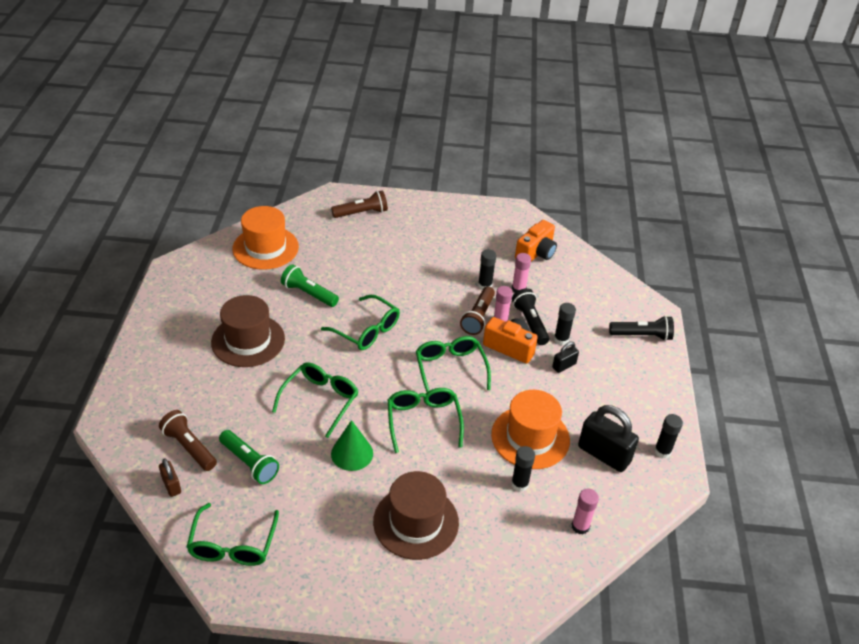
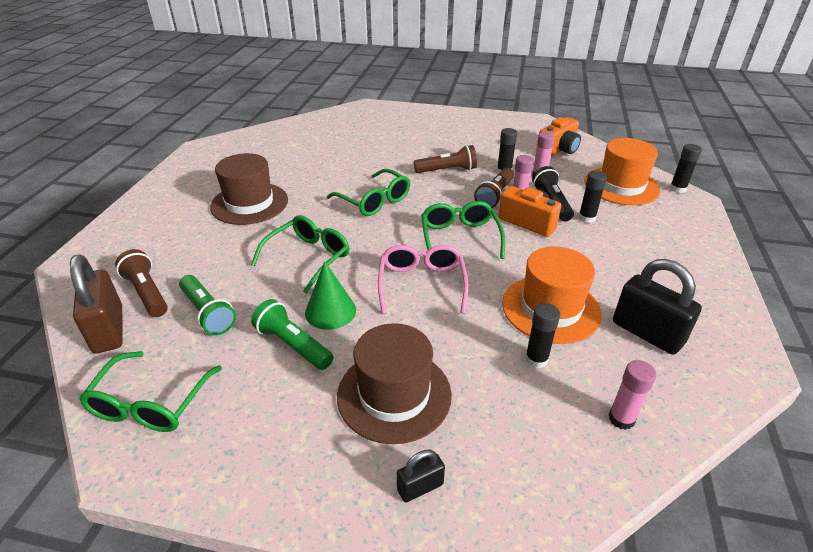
camera: 10 degrees right, 5 degrees down
(171, 485) = (108, 330): brown padlock -> brown padlock, size x1.93
(265, 248) = (292, 137): orange hat -> orange hat (621, 186)
(309, 293) = (323, 170): green flashlight -> green flashlight (293, 345)
(362, 213) = (389, 118): brown flashlight -> brown flashlight (447, 170)
(423, 421) = (422, 284): green glasses -> pink glasses
(564, 366) = (591, 241): black padlock -> black padlock (420, 487)
(642, 336) = (680, 219): black flashlight -> none
(662, 451) = (725, 335): black glue stick -> black glue stick (677, 189)

